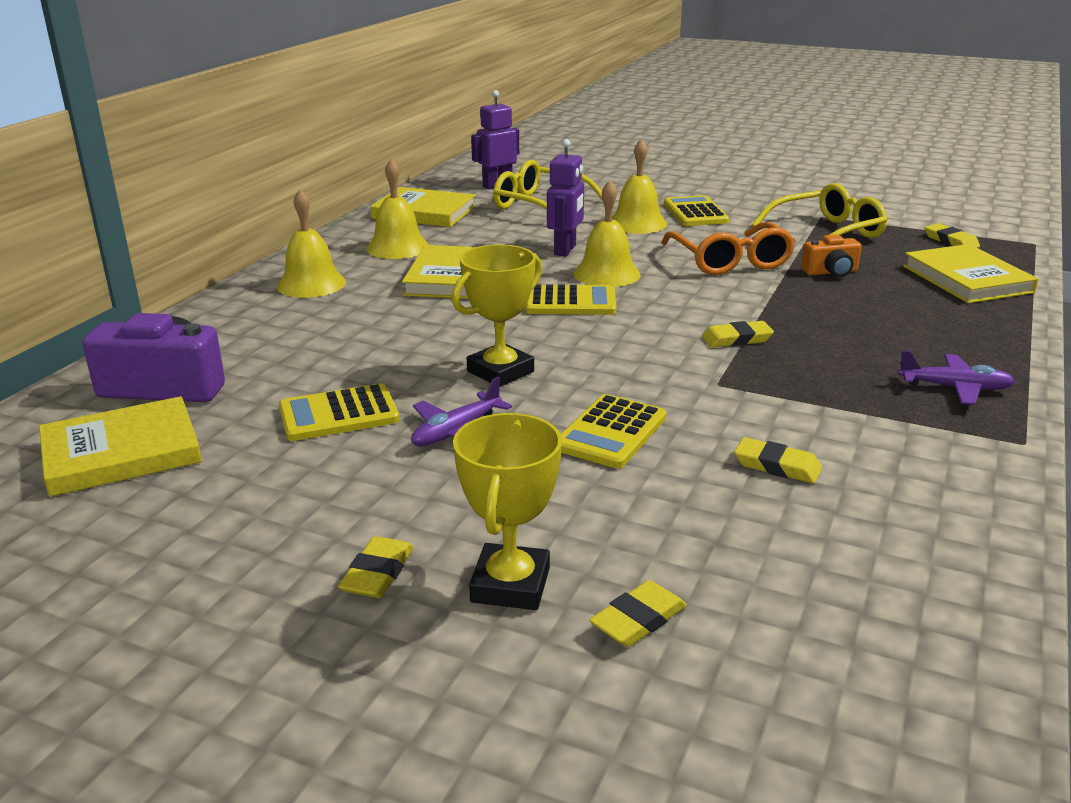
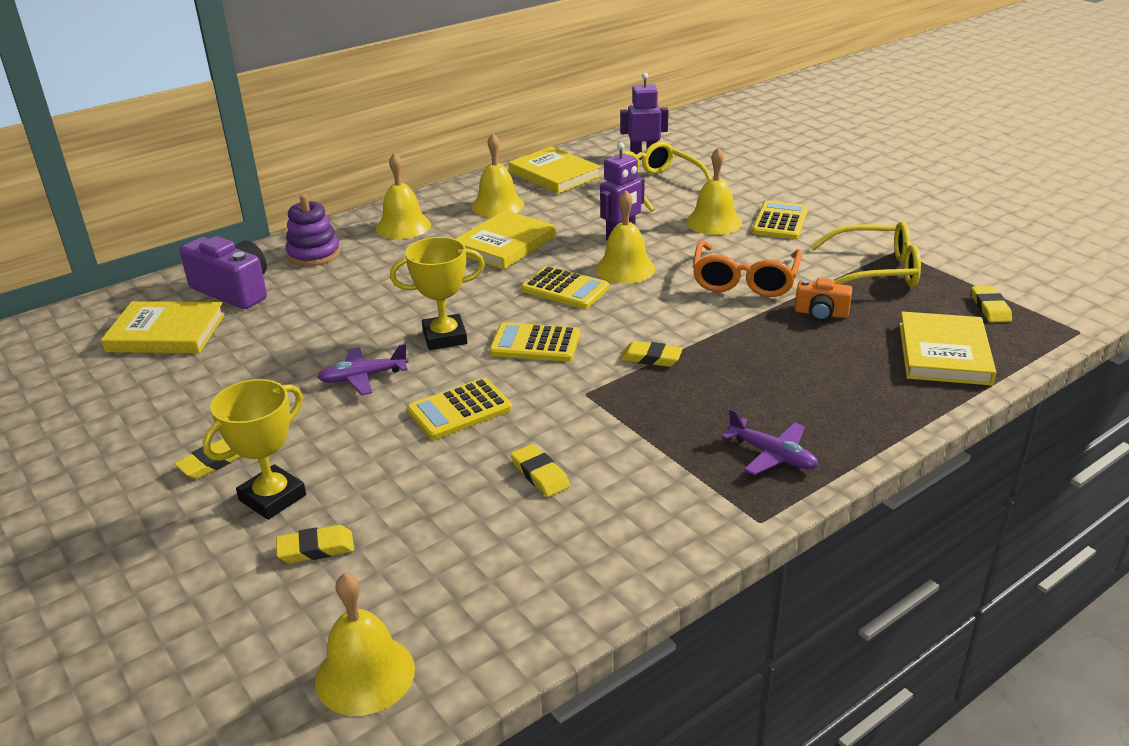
camera: 30 degrees right, 5 degrees up
(230, 330) = (314, 254): none -> purple stacking toy
(339, 414) = (308, 342): yellow calculator -> yellow calculator (535, 344)
(880, 729) = (365, 674): none -> yellow bell

